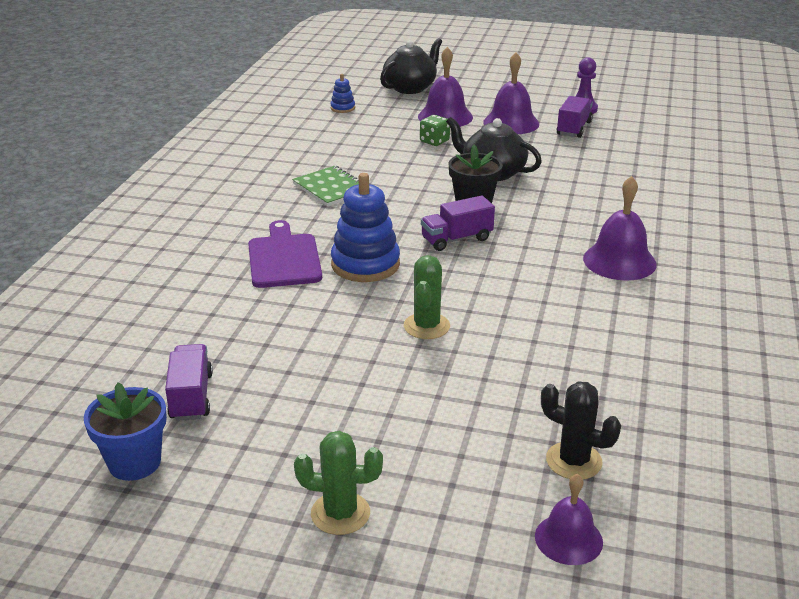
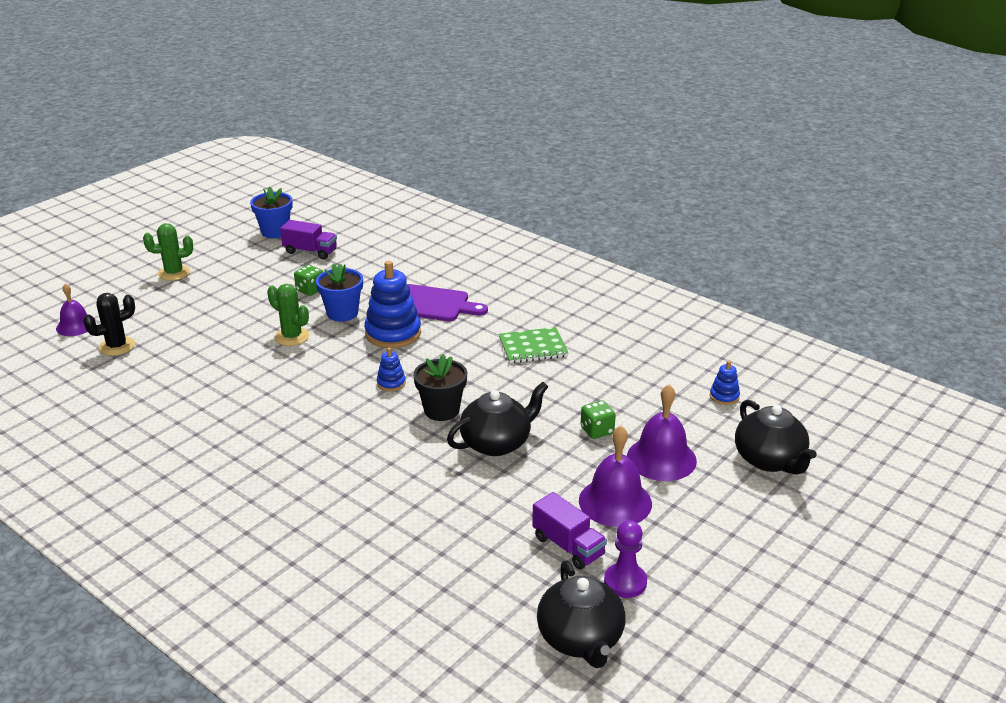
camera: 115 degrees right, 0 degrees up
(306, 354) = (310, 290): none -> green dice
(340, 513) = (174, 273): green cactus -> green cactus turned 45 degrees clockwise
(347, 310) = (342, 313): none -> blue flower pot
(456, 239) = (391, 383): purple truck -> blue stacking toy
(619, 261) = (278, 452): purple bell -> none
(644, 112) = (580, 639): none -> black teapot

